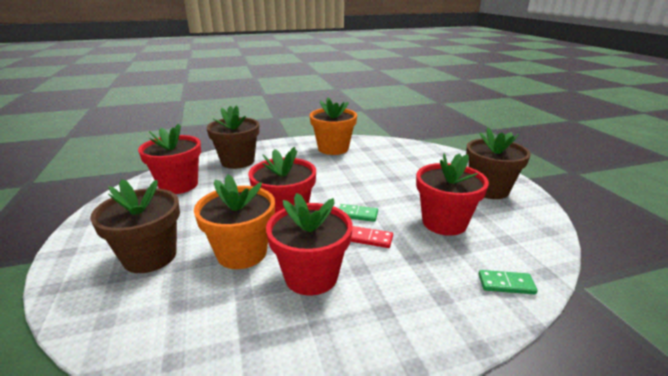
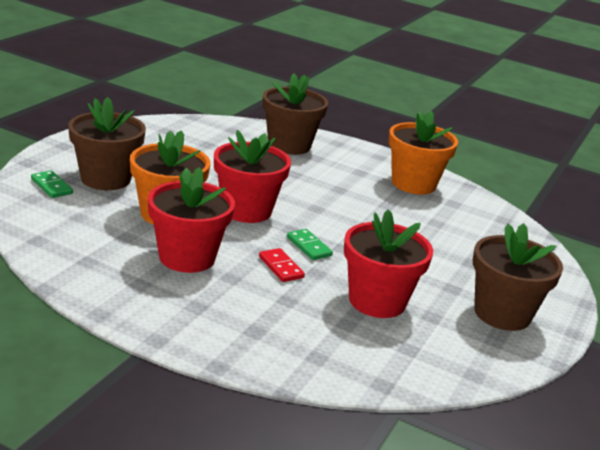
camera: 40 degrees right, 0 degrees up
(178, 185) = (203, 139): red flower pot -> none
(506, 284) = (325, 362): green domino -> green domino (51, 186)

